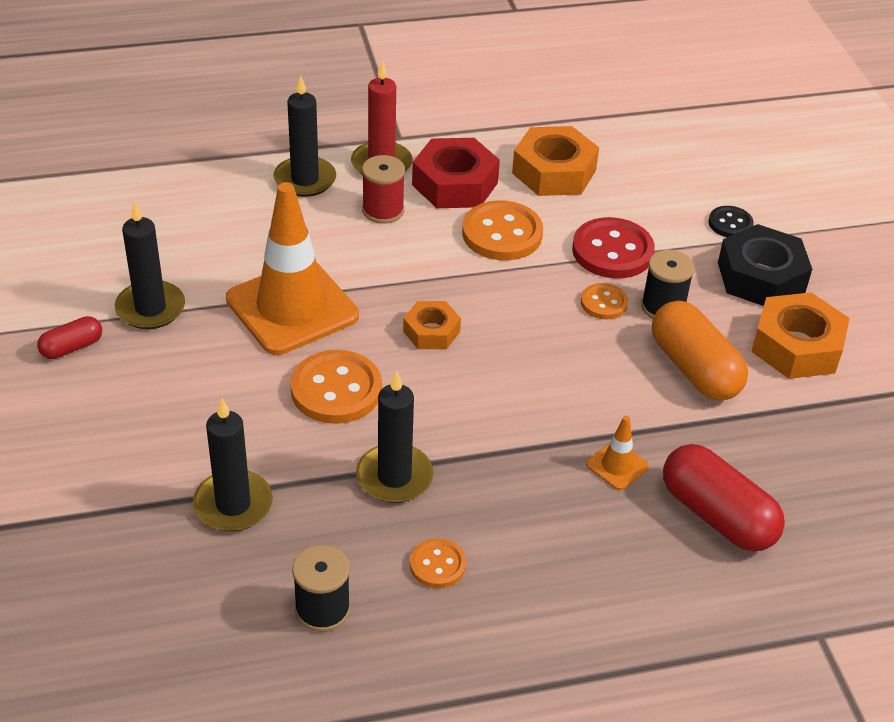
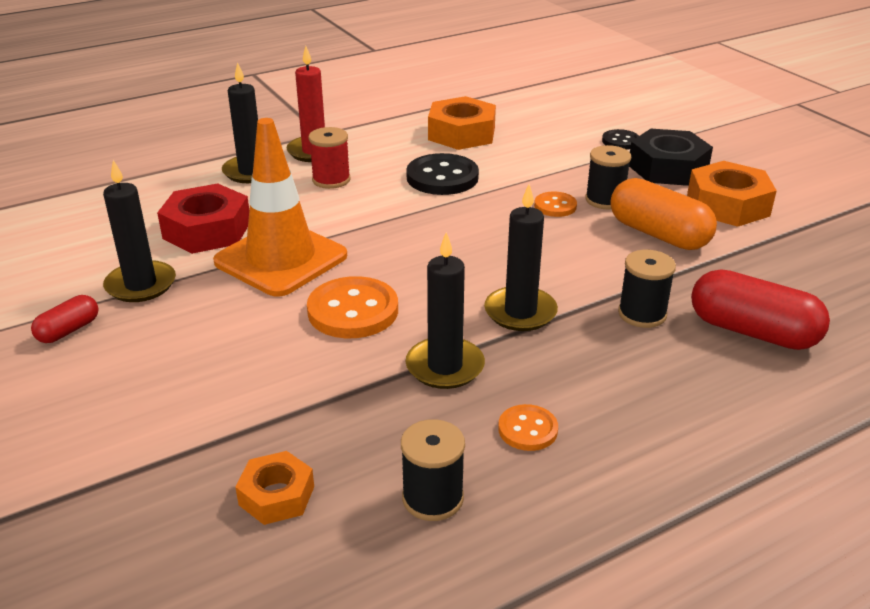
camera: 15 degrees left, 10 degrees down
(233, 504) = (293, 426): black candle -> black candle (520, 312)
(431, 331) = (419, 252): orange nut -> orange nut (277, 495)
(454, 184) = (384, 153): red nut -> red nut (207, 230)
(502, 234) = (442, 177): orange button -> black button
(612, 251) = (540, 173): red button -> none
(617, 465) = (642, 314): orange traffic cone -> black spool

